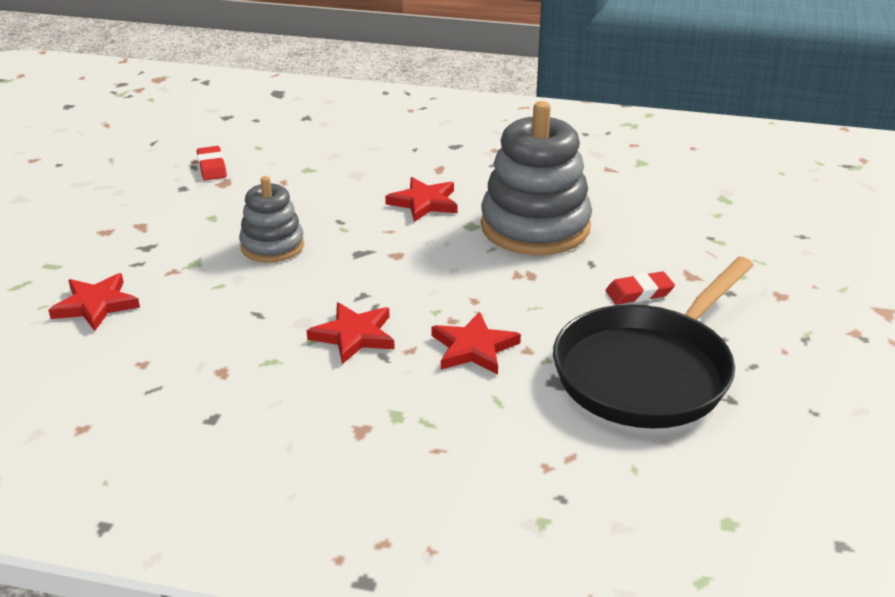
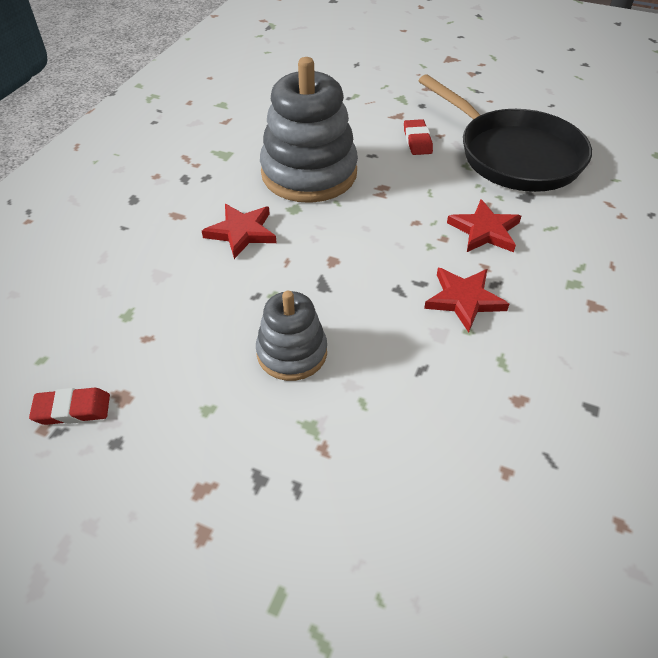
camera: 80 degrees left, 15 degrees up
(96, 305) = (387, 530): red star -> none

